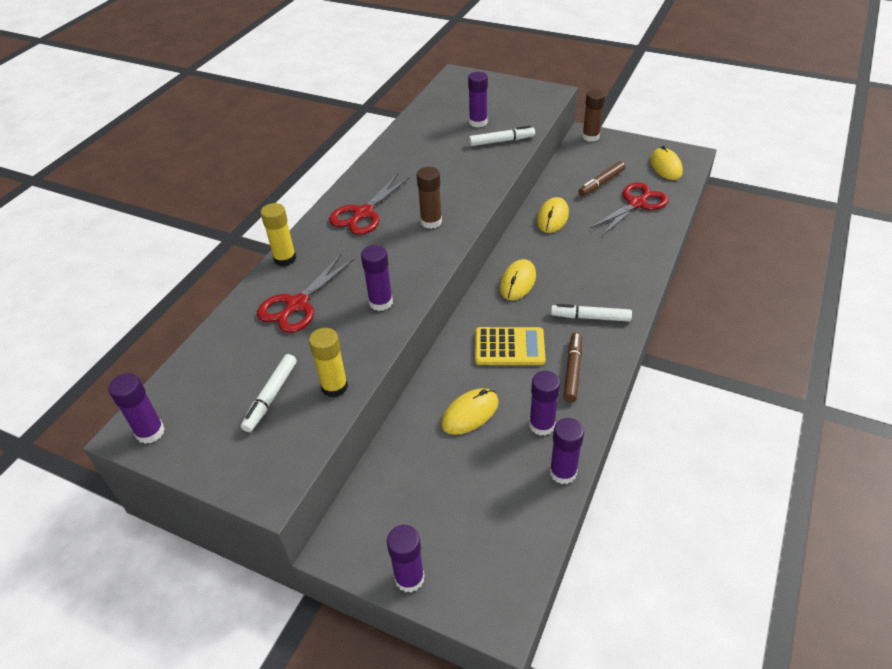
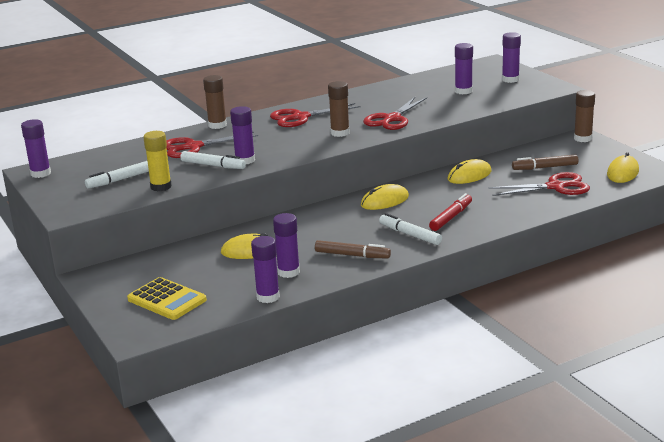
camera: 35 degrees right, 20 degrees down
(285, 259) = (217, 125): yellow glue stick -> brown glue stick
(409, 578) = (109, 303): purple glue stick -> purple glue stick (510, 79)
(458, 183) = (392, 119): none -> red scissors
(502, 141) = (464, 105): white marker -> white marker (213, 165)
(509, 347) = (326, 230): yellow calculator -> yellow calculator (167, 300)
(573, 370) = (352, 255): brown marker -> brown marker turned 60 degrees clockwise
(599, 278) = (451, 217): none -> red marker

